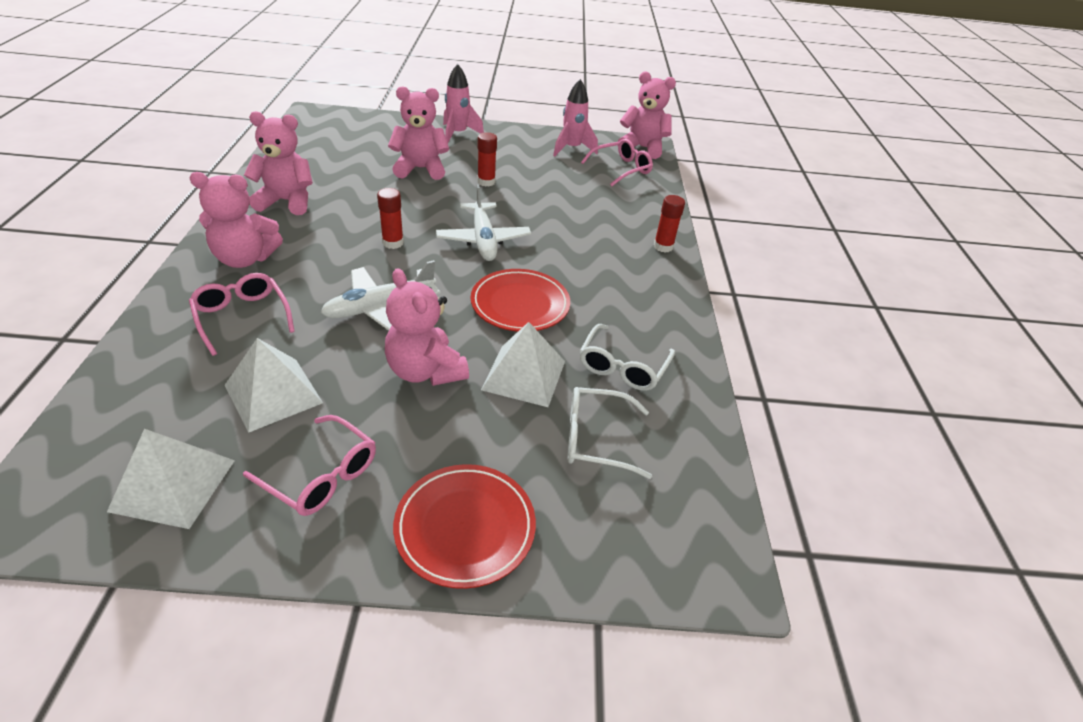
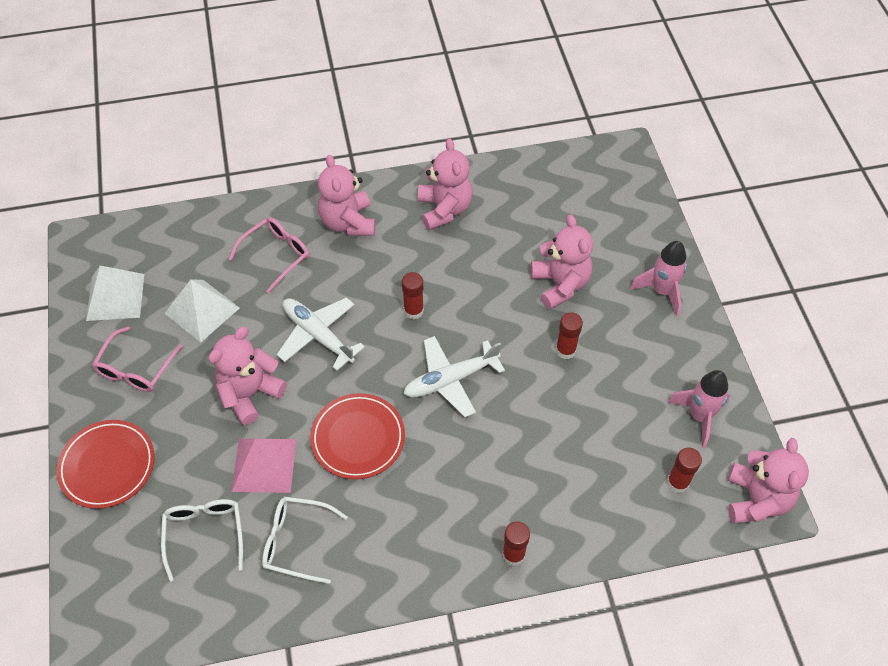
camera: 80 degrees right, 15 degrees up
(524, 375) = (264, 465): white pyramid -> pink pyramid
(621, 169) = (677, 482): pink glasses -> red glue stick

